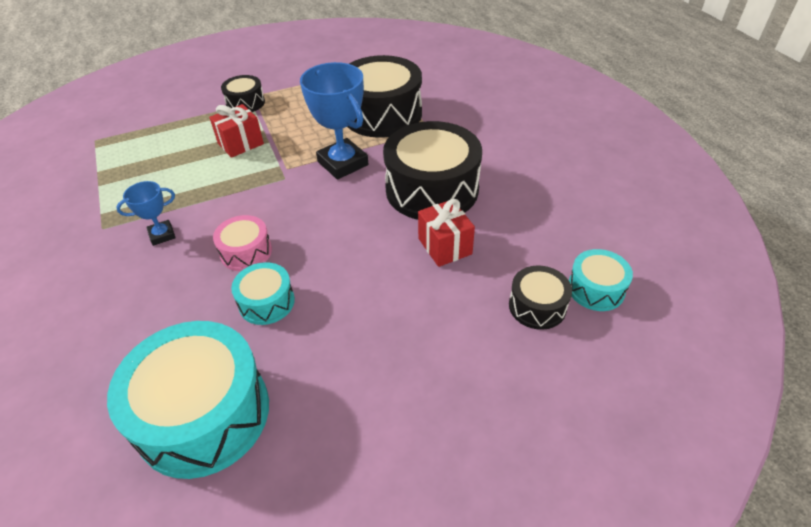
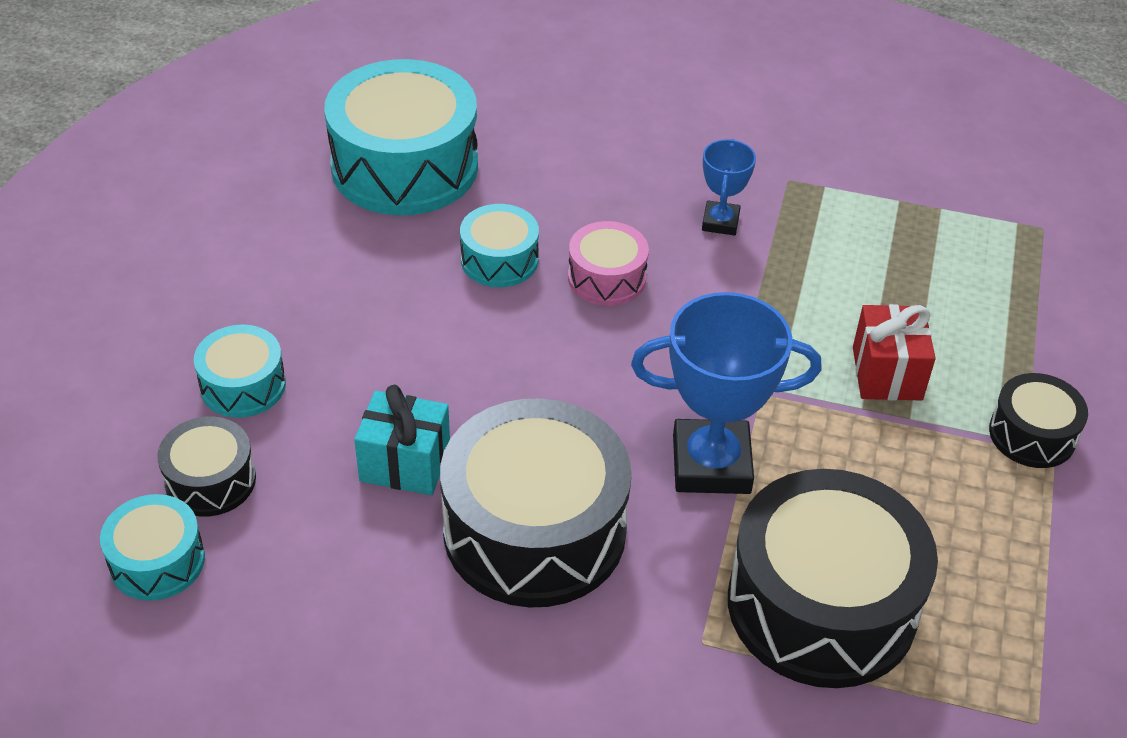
camera: 125 degrees right, 0 degrees up
(445, 246) = (405, 464): red gift -> turquoise gift
(471, 343) = (243, 385): none -> turquoise drum

